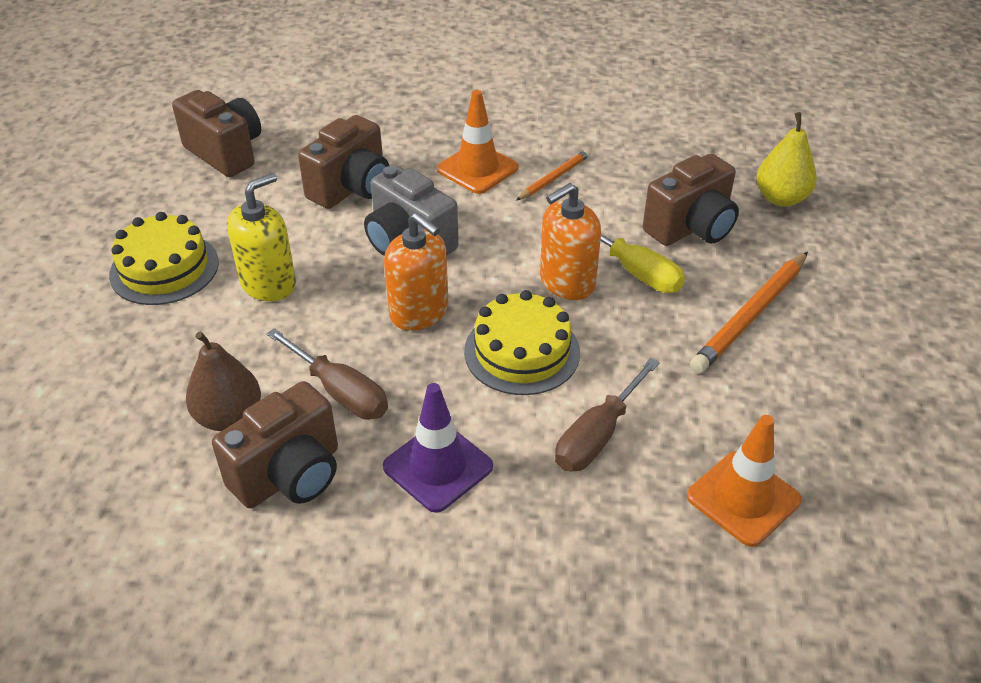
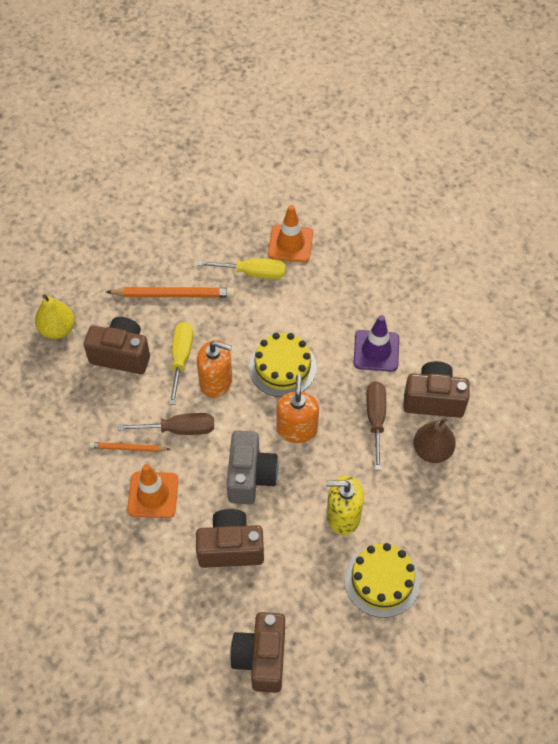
camera: 130 degrees left, 15 degrees up
(597, 435) = (304, 307): brown screwdriver -> brown screwdriver (179, 429)
(719, 416) = (253, 273): none -> yellow screwdriver

